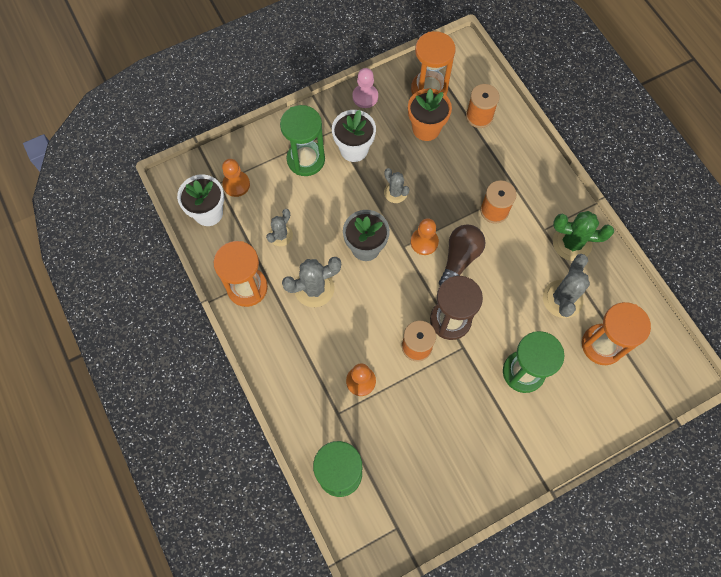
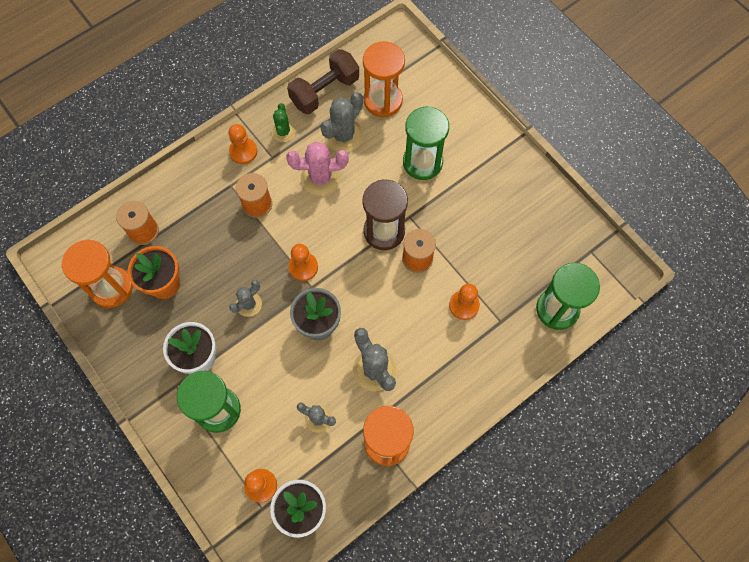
camera: 100 degrees left, 0 degrees up
(365, 97) = (126, 357): pink pawn -> none
(459, 259) = (317, 231): brown light bulb -> none
(516, 270) = (320, 178): none -> pink cactus
(552, 204) = (243, 151): none -> orange pawn
(562, 299) = (343, 135): grey cactus -> grey cactus turned 60 degrees counterclockwise
(572, 243) = (283, 132): green cactus -> green cactus, size x0.61
(617, 288) = (324, 91): none -> brown dumbbell

